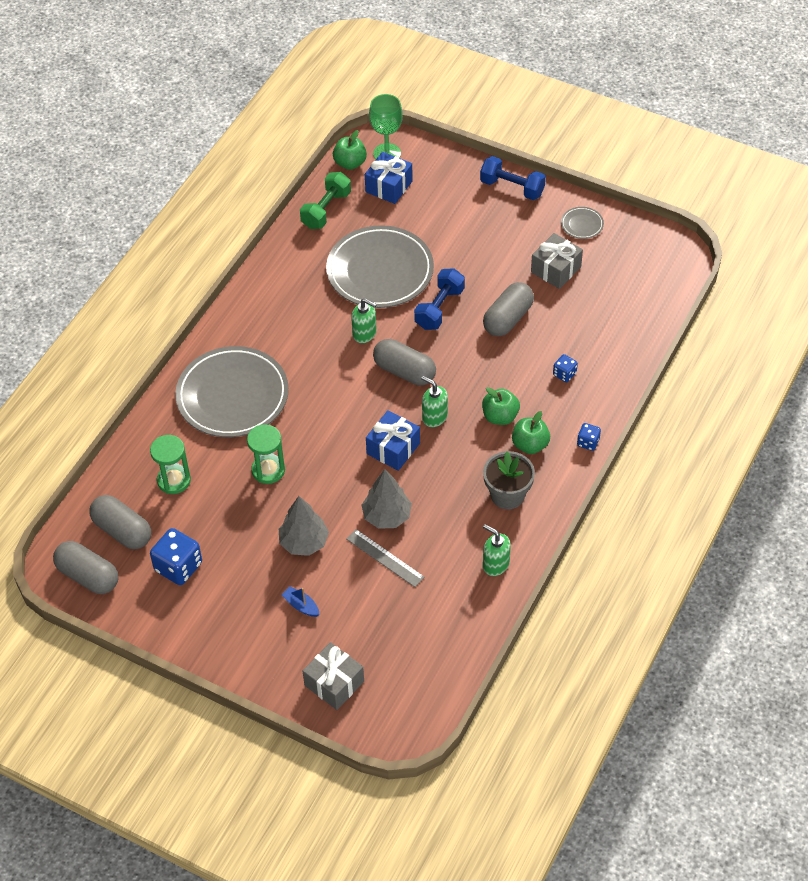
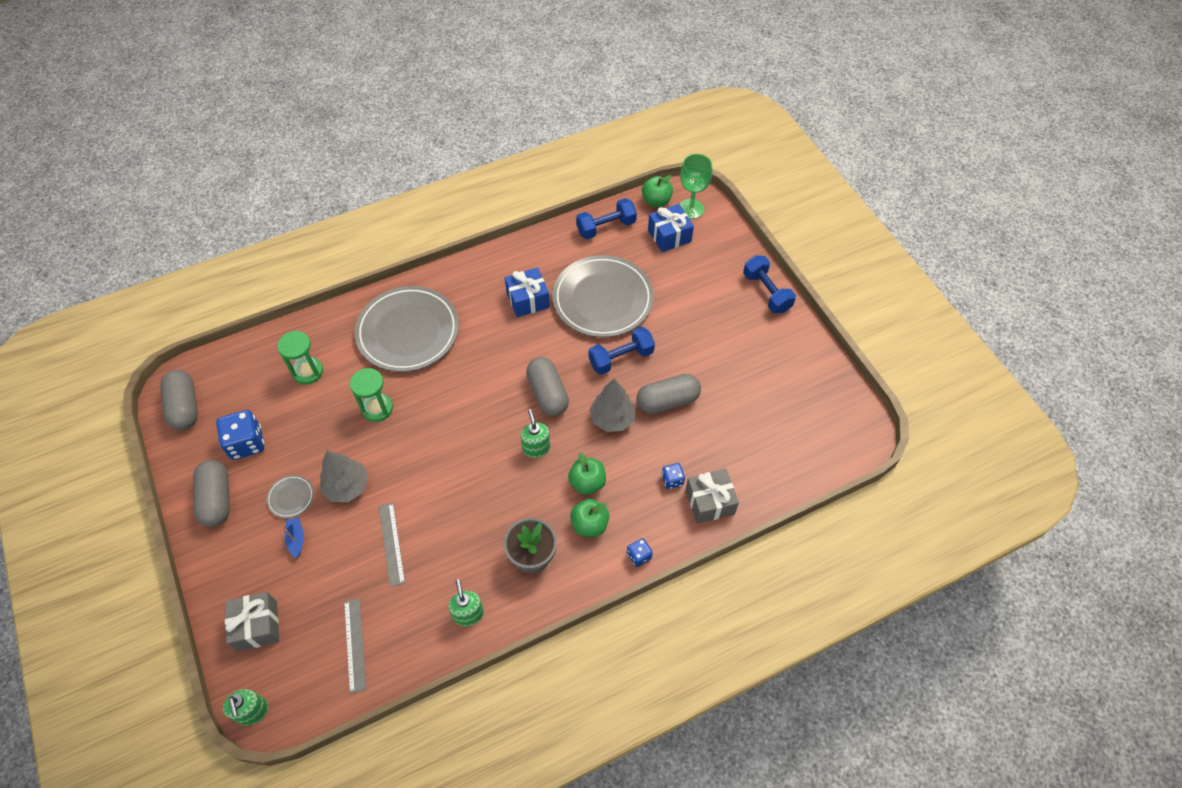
camera: 35 degrees right, 5 degrees up
(122, 530) = (239, 387): grey capsule -> grey capsule (217, 499)
(326, 210) = (606, 227): green dumbbell -> blue dumbbell
(364, 334) = (546, 343): green soap dispenser -> green soap dispenser (252, 712)
(387, 516) = (425, 508): grey tree -> grey tree (612, 418)
(393, 448) = (481, 453): blue gift -> blue gift (528, 300)
(427, 642) = (355, 644): none -> grey ruler
(556, 269) = (743, 383): grey gift -> grey gift (709, 502)
(582, 224) = (798, 357): grey plate -> grey plate (291, 497)

